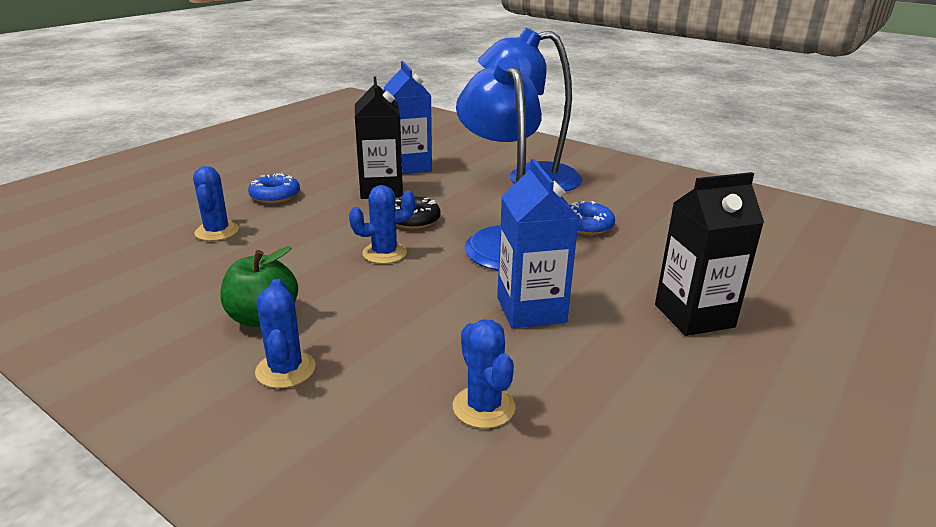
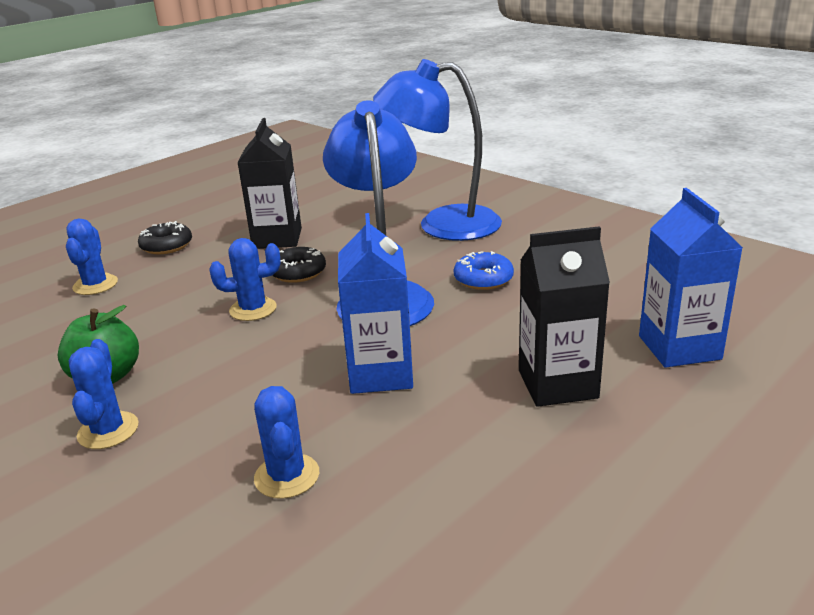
camera: 10 degrees right, 0 degrees up
(275, 196) = (166, 246): blue donut -> black donut
(409, 166) = (318, 211): blue carton -> blue carton (679, 347)

